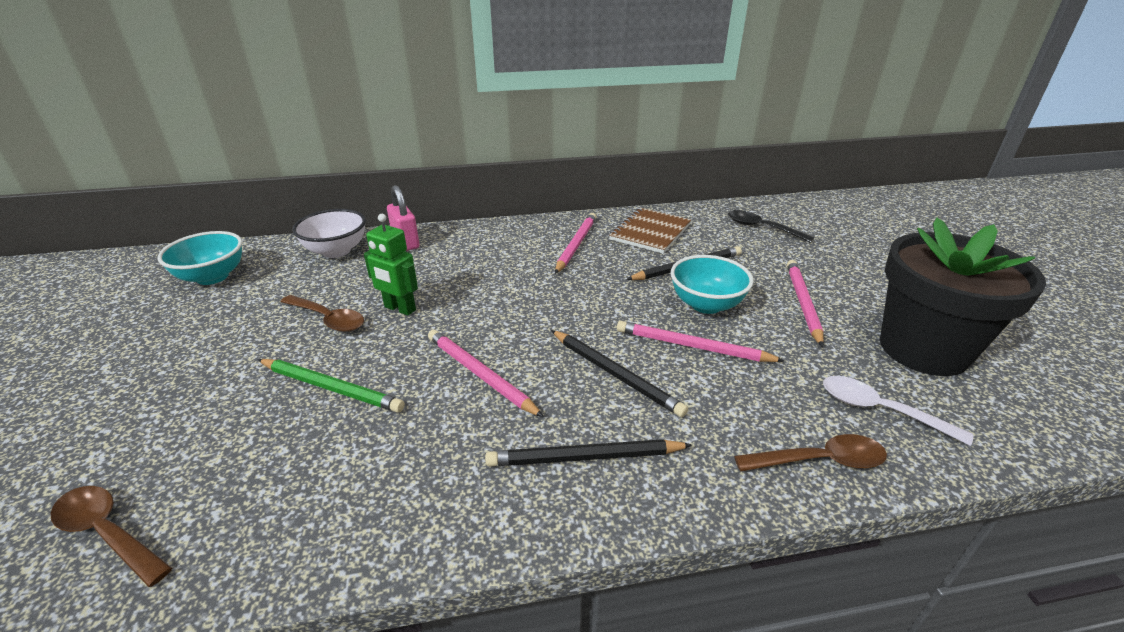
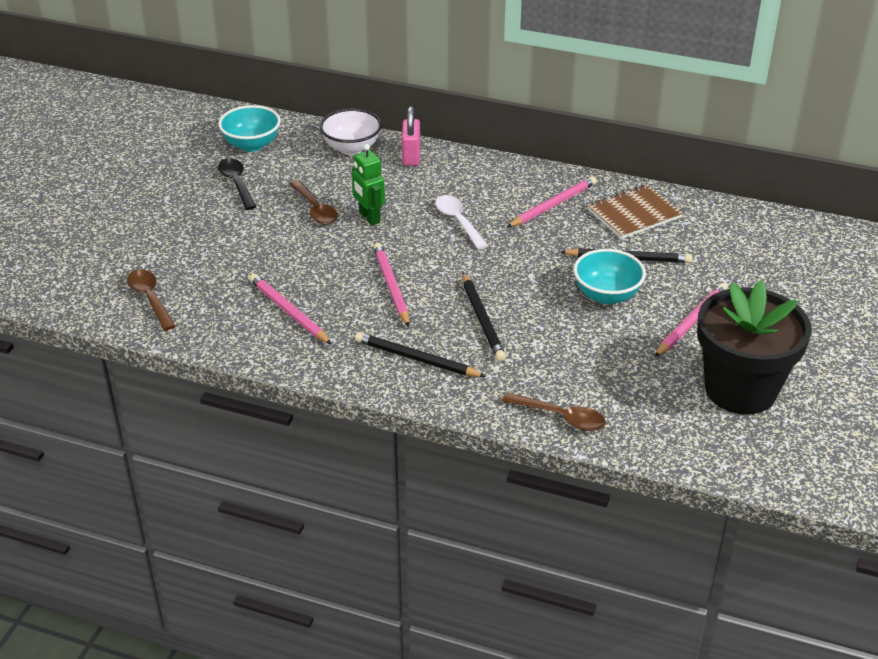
camera: 30 degrees right, 5 degrees up
(331, 388) = (293, 261): green pencil -> none
(693, 346) = (559, 321): pink pencil -> pink pencil (289, 311)
(762, 228) = (749, 244): black spoon -> black spoon (236, 183)
(880, 410) = (643, 410): white spoon -> white spoon (458, 221)

